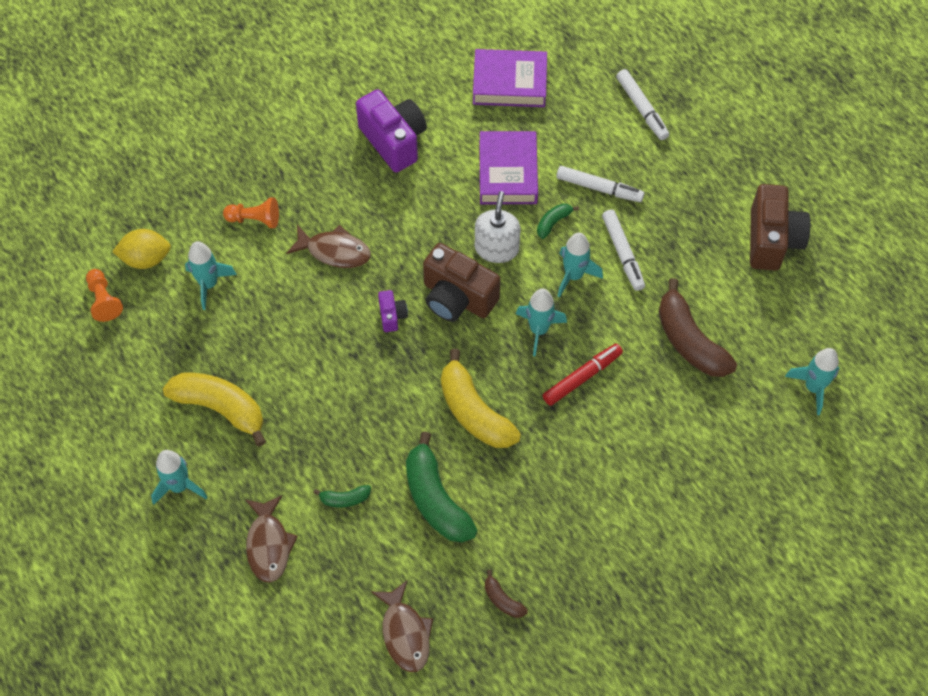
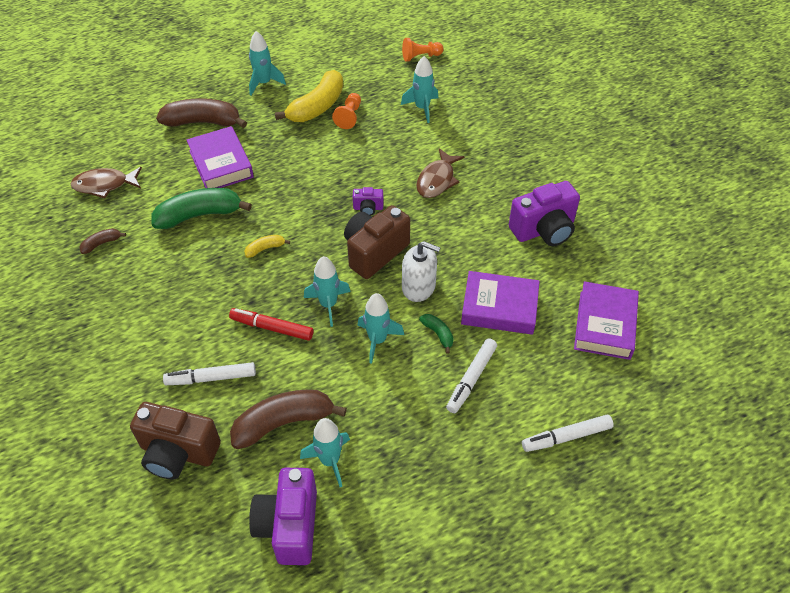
camera: 100 degrees right, 10 degrees down
(146, 258) = (451, 78): yellow lemon -> none
(255, 219) = (476, 137): orange pawn -> orange pawn (349, 116)
(268, 544) = (203, 122): brown fish -> brown banana
(344, 499) = (221, 164): green banana -> purple book
(474, 411) = (265, 249): yellow banana -> yellow banana, size x0.47
(581, 377) = (272, 328): red marker -> red marker turned 135 degrees clockwise
(622, 253) = (393, 385): white marker -> white marker (211, 378)
(772, 240) = (380, 530): brown camera -> brown camera (178, 452)
(790, 312) = (289, 526): none -> purple camera
(813, 387) = (198, 526): turquoise rocket -> turquoise rocket (330, 461)

